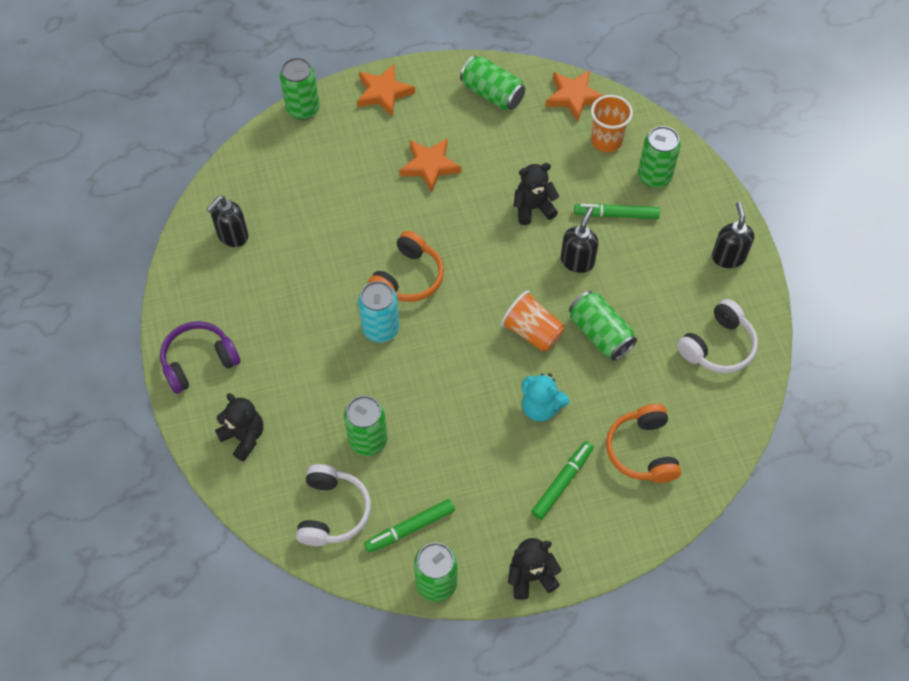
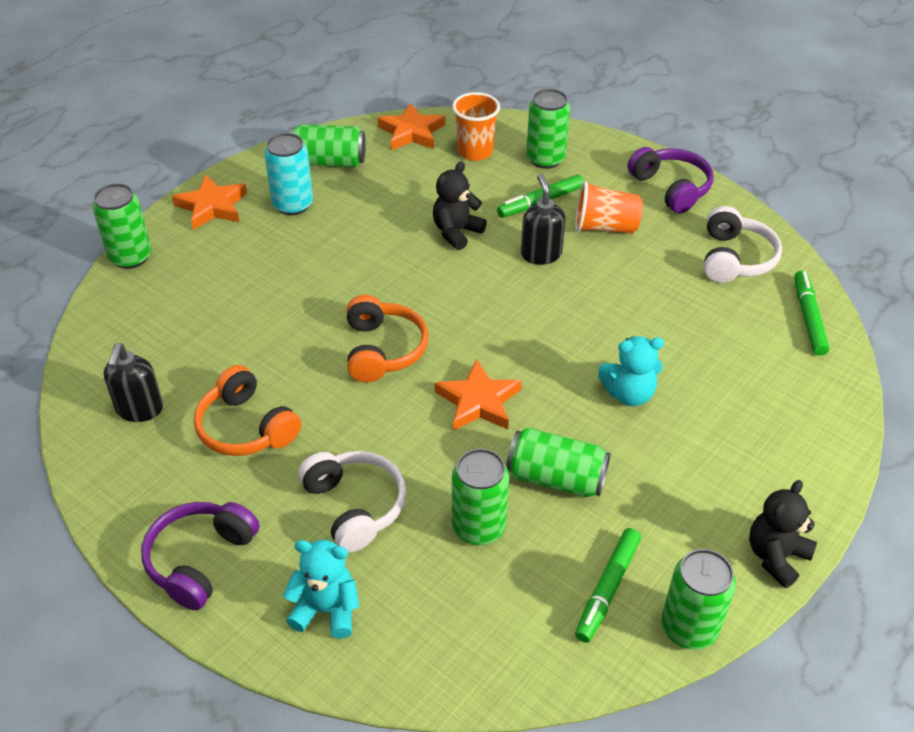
camera: 35 degrees left, 15 degrees down
(244, 437) = (326, 610): black teddy bear -> turquoise teddy bear
(333, 512) = (505, 626): white headphones -> white headphones (355, 506)
(380, 328) = (394, 411): turquoise can -> turquoise can (292, 205)
(430, 166) = (317, 245): orange star -> orange star (478, 401)
(532, 332) = (555, 333): orange cup -> orange cup (605, 227)
(562, 482) = (716, 449): green marker -> green marker (808, 318)
(600, 334) = (621, 302): green can -> green can (556, 478)
(642, 451) = (760, 378): orange headphones -> orange headphones (246, 427)
(728, 257) = (671, 188): black soap dispenser -> purple headphones

